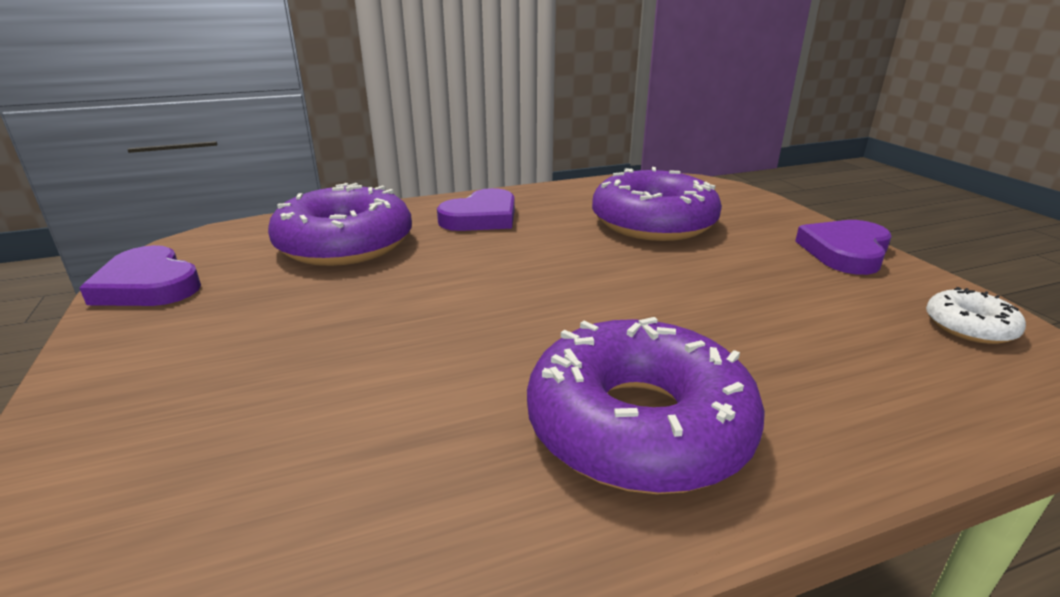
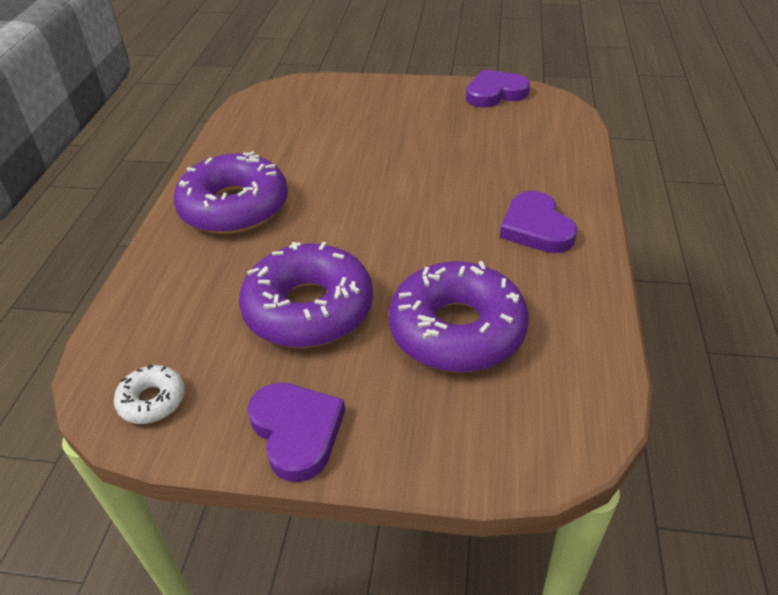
camera: 120 degrees right, 15 degrees up
(345, 244) = (516, 156): purple donut -> purple donut (308, 309)

